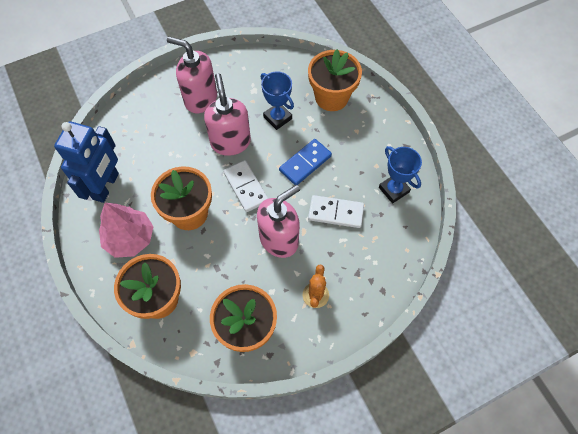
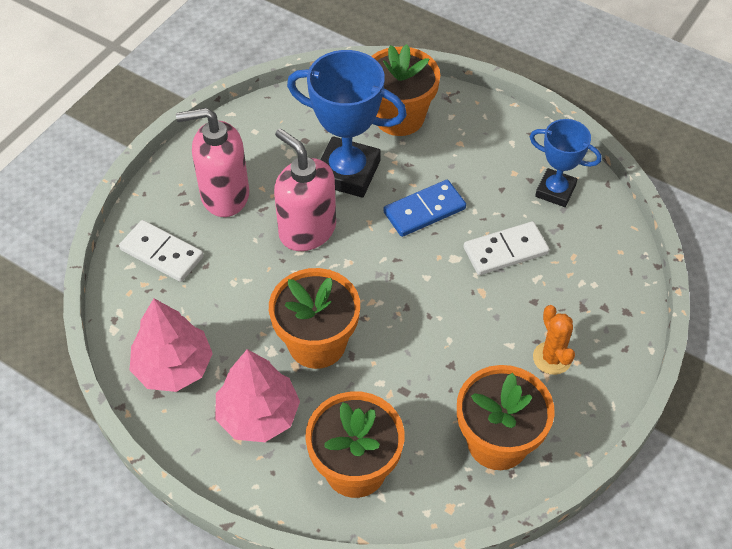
camera: 30 degrees left, 10 degrees down
(106, 186) = (173, 367): blue robot -> pink tree
(245, 187) = (368, 275): white domino -> white domino (162, 253)
(277, 118) = (347, 172): blue trophy -> blue trophy, size x1.64
(279, 239) = (459, 316): pink soap dispenser -> none
(305, 163) = (424, 211): blue domino -> blue domino turned 45 degrees clockwise

